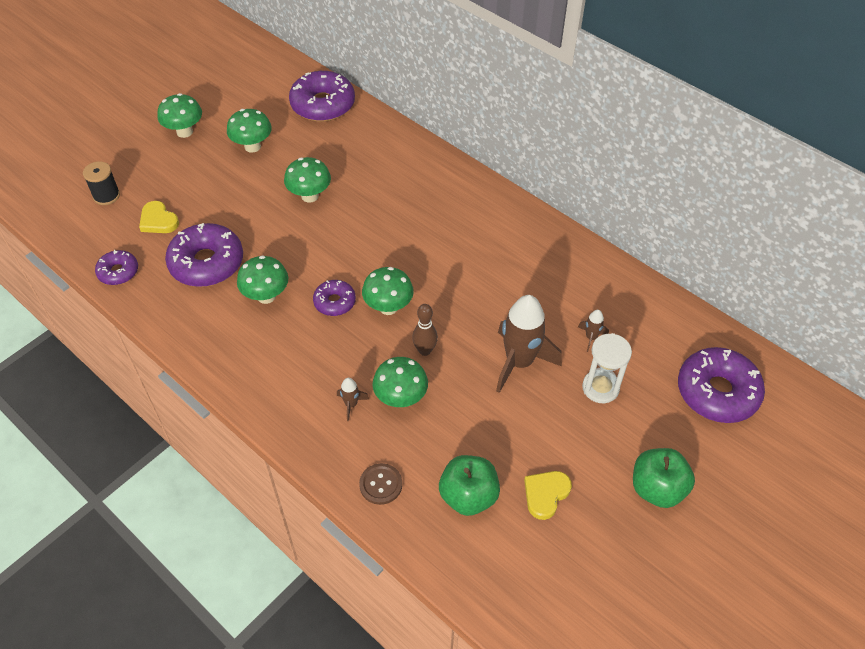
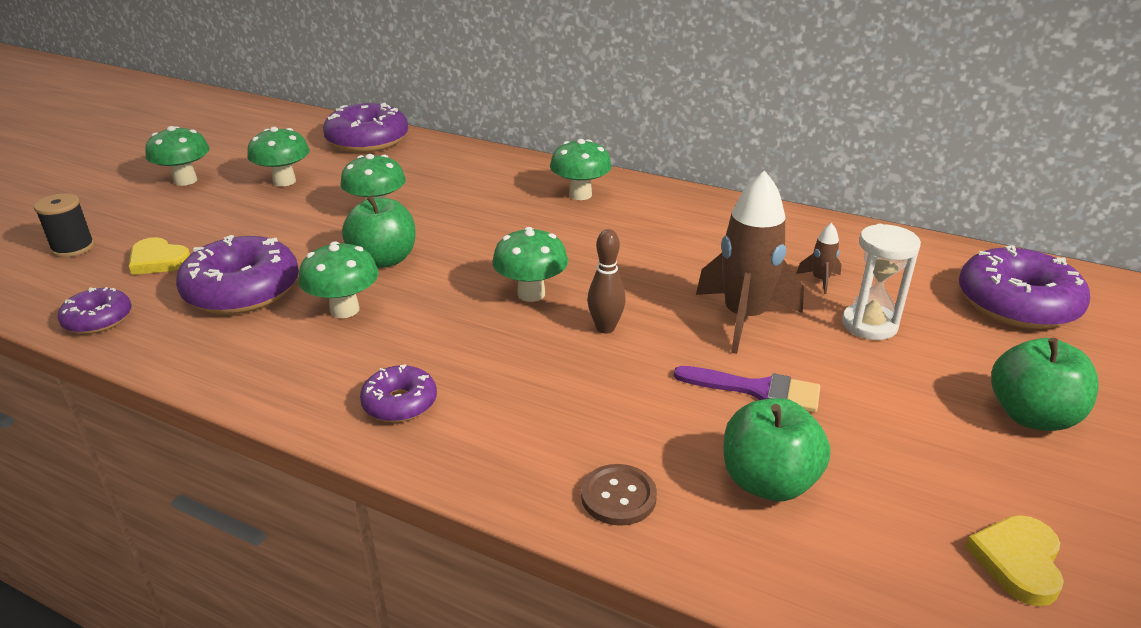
camera: 15 degrees left, 20 degrees down
(302, 251) = (384, 260): none -> green apple
(334, 302) = (451, 300): purple donut -> purple donut (400, 403)
(351, 404) = (523, 405): brown rocket -> none
(401, 398) = (597, 384): green mushroom -> green mushroom (580, 195)
(496, 426) = (757, 390): none -> purple brush
(545, 494) = (883, 455): yellow heart -> yellow heart (1018, 561)

